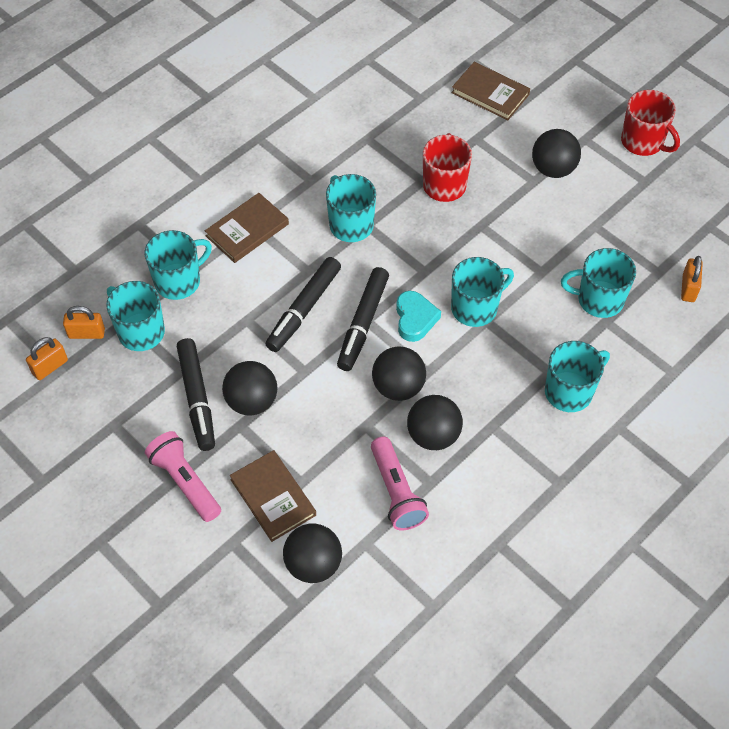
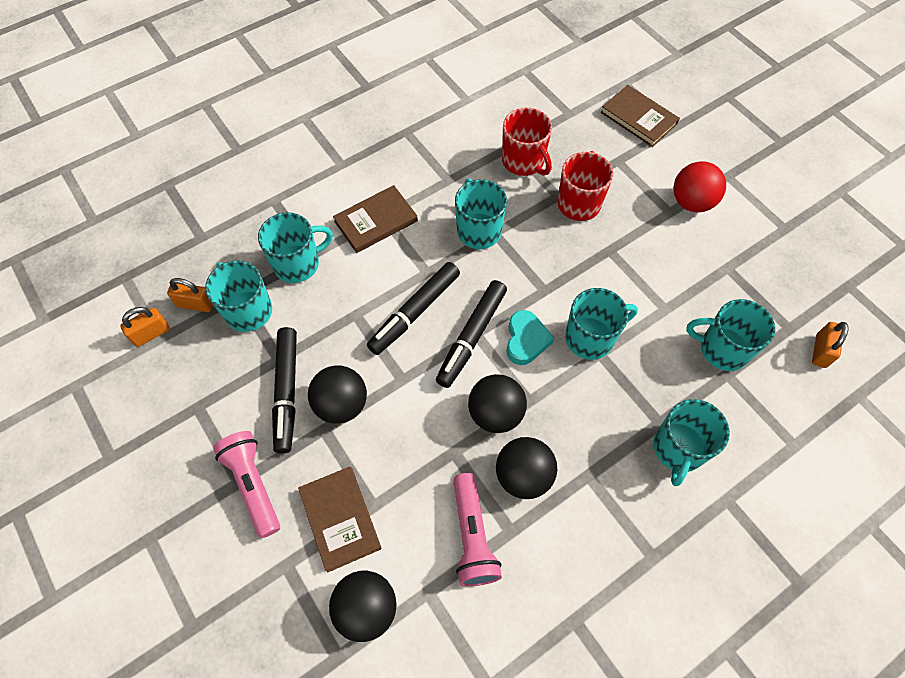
camera: 10 degrees right, 5 degrees up
(553, 169) = (691, 202): black ball -> red ball
(569, 391) = (678, 449): turquoise mug -> turquoise mug turned 135 degrees clockwise
(643, 142) = (787, 187): red mug -> red mug (523, 161)

